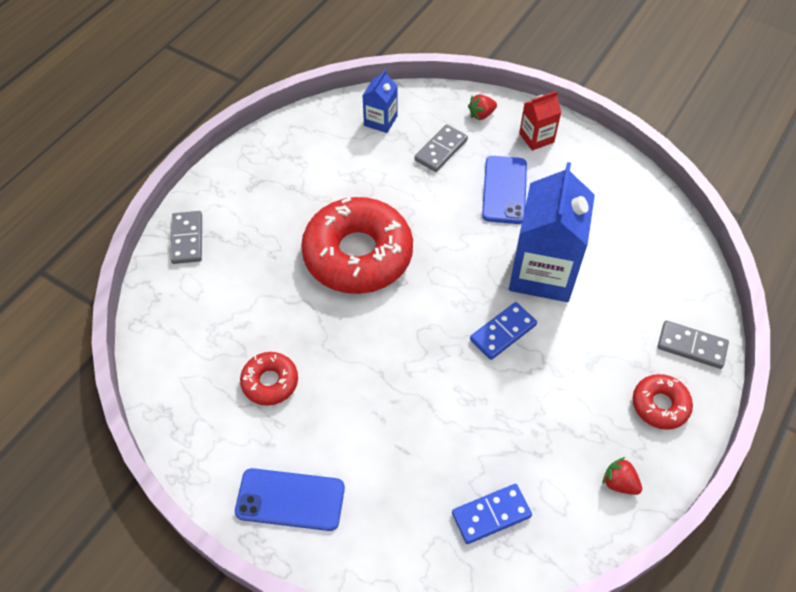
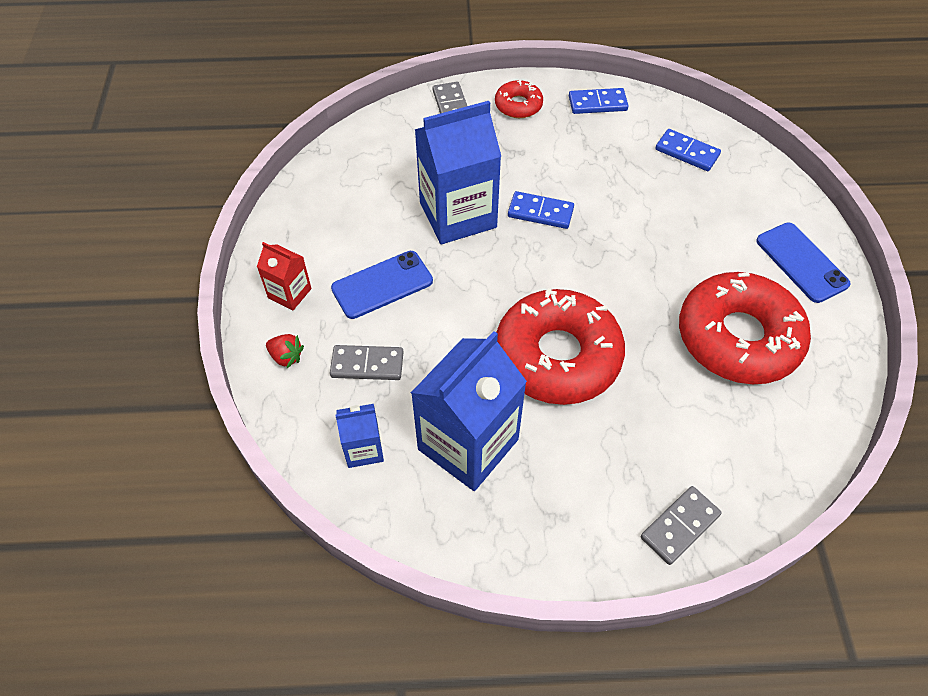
camera: 125 degrees left, 0 degrees up
(270, 382) = (738, 337): red donut -> red donut, size x2.11
(338, 169) = (468, 444): none -> blue carton
(619, 483) = (597, 103): red strawberry -> blue domino

